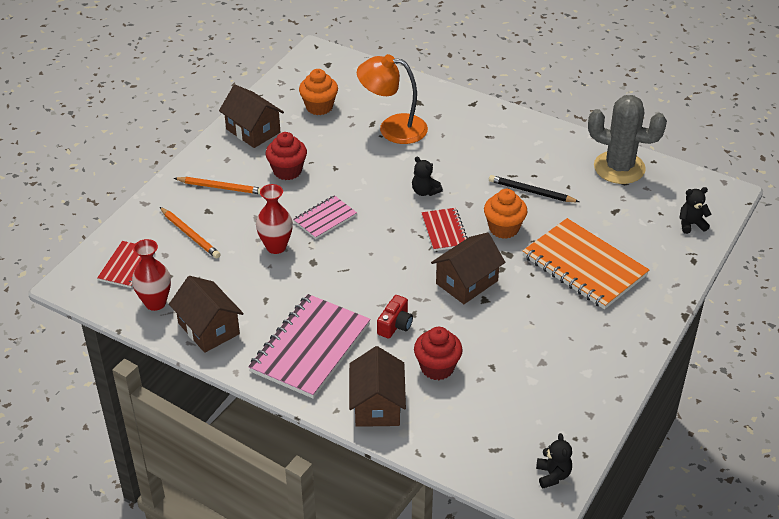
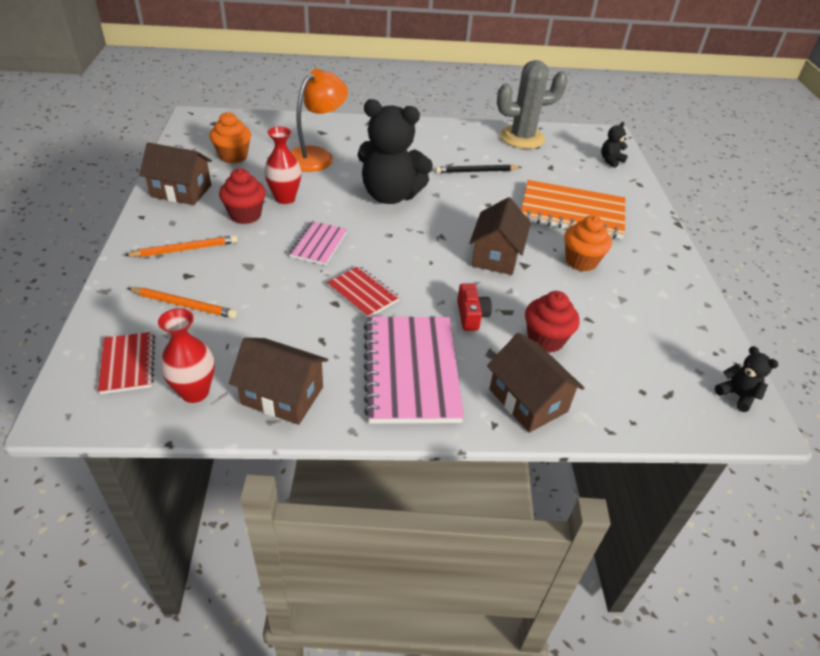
camera: 35 degrees left, 0 degrees up
(276, 247) = (290, 285): red vase -> red vase (285, 198)
(393, 128) = (317, 156): orange lamp -> orange lamp turned 150 degrees clockwise
(425, 191) = (390, 195): black teddy bear -> black teddy bear, size x2.37
(444, 231) = (436, 221): red notebook -> red notebook (363, 293)
(504, 228) = (483, 204): orange cupcake -> orange cupcake (581, 261)

